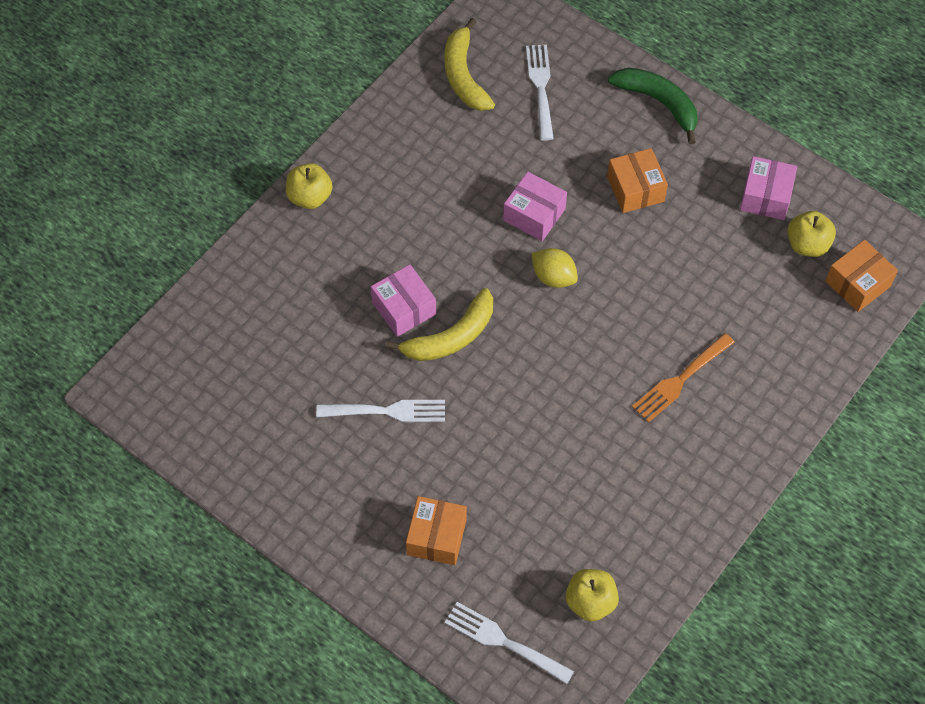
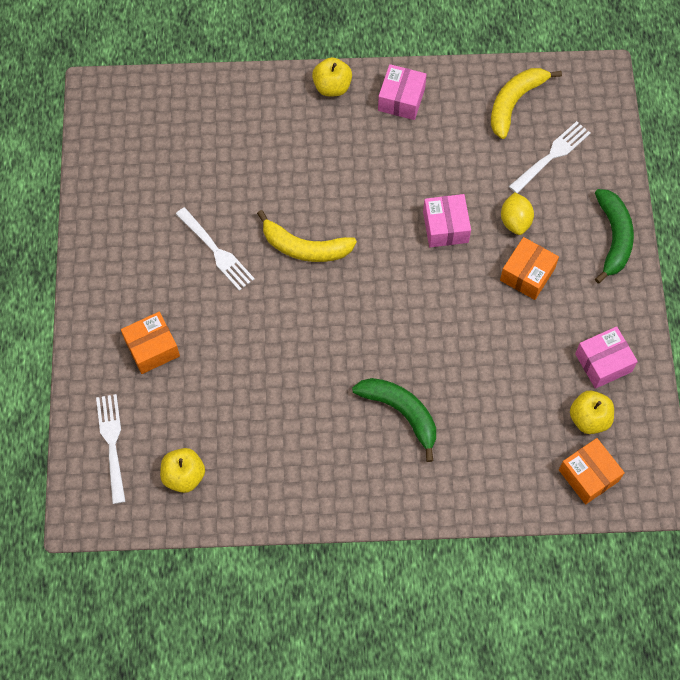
camera: 50 degrees right, 5 degrees up
(404, 308) = (300, 204): pink box -> pink box (401, 99)
(553, 277) = (408, 275): yellow lemon -> yellow lemon (515, 221)
(680, 380) = (401, 412): orange fork -> green banana
(857, 283) = (588, 475): orange box -> orange box turned 45 degrees clockwise

